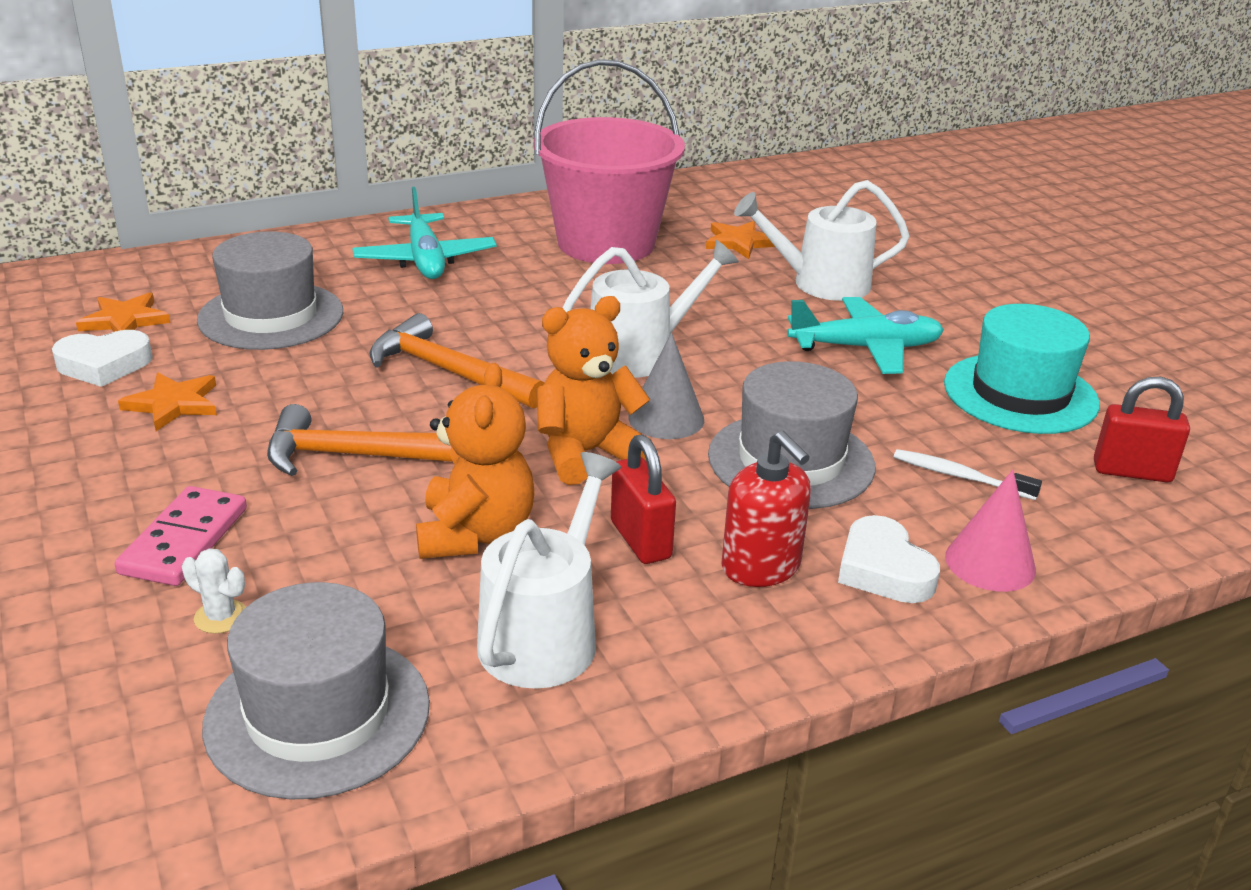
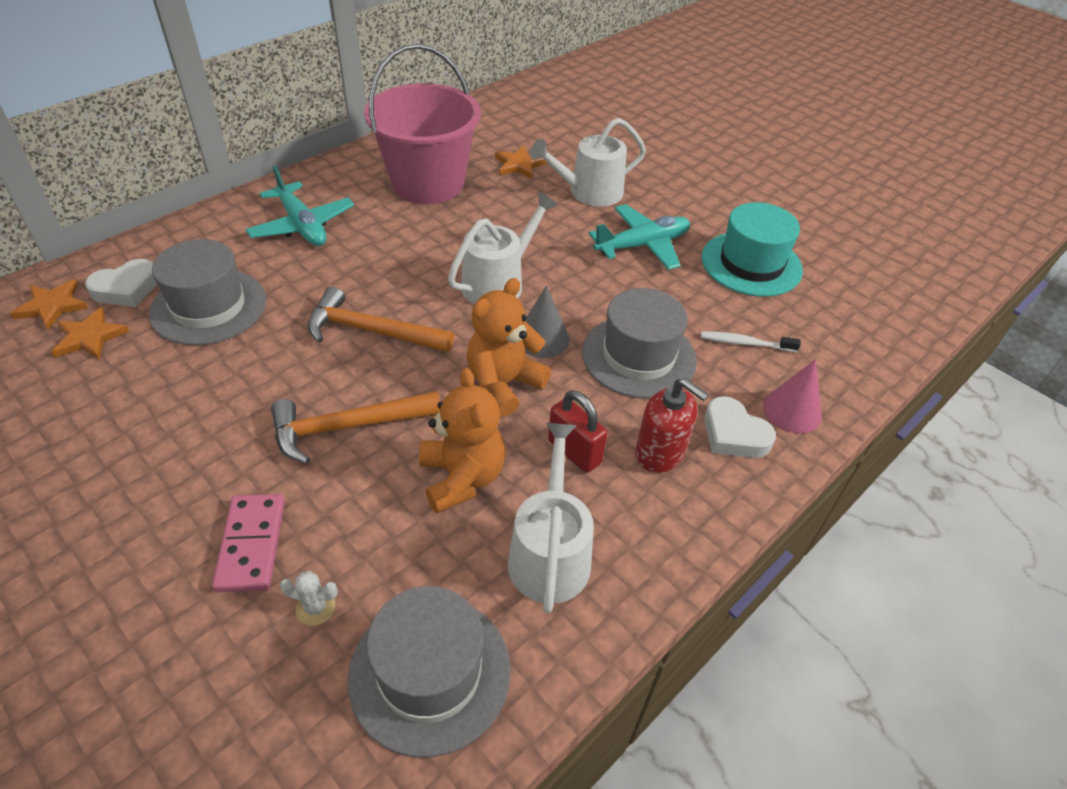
camera: 20 degrees left, 15 degrees up
(104, 365) = (96, 387): white heart -> white heart (126, 289)
(173, 404) = (174, 413): orange star -> orange star (52, 306)
(1132, 472) = (840, 314): red padlock -> none

